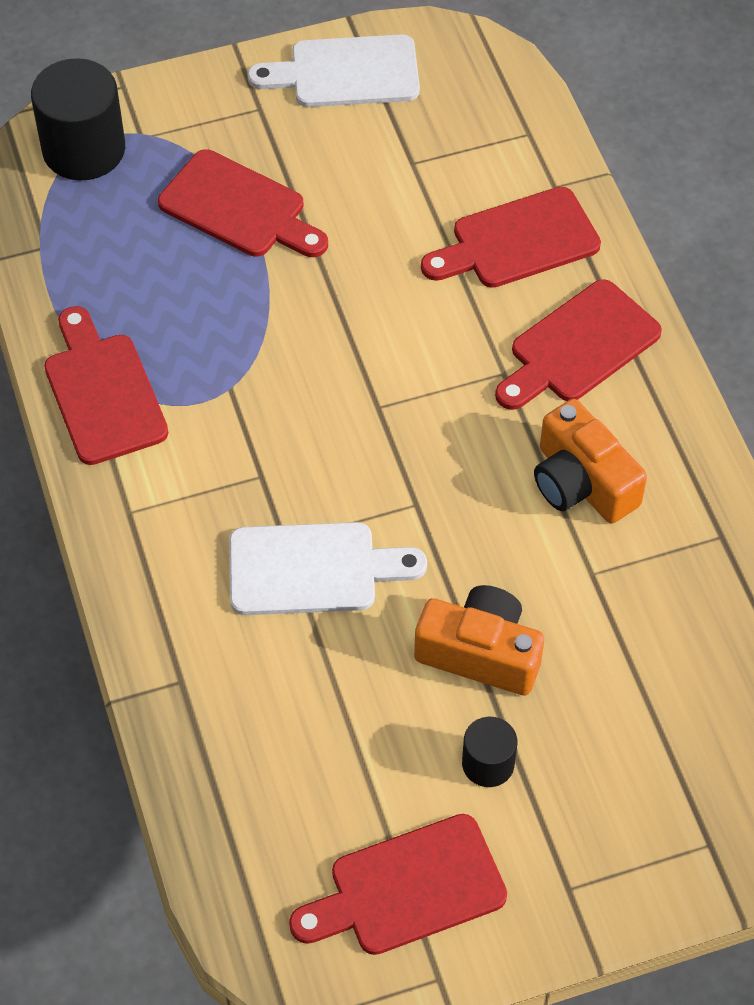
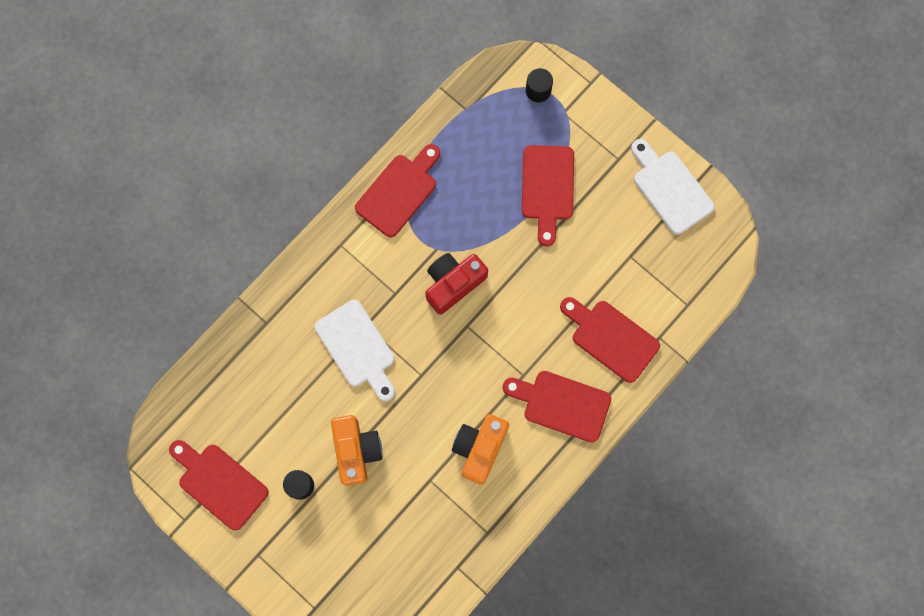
camera: 60 degrees right, 20 degrees up
(84, 149) = (538, 90): black cylinder -> black cylinder, size x0.53
(300, 392) = (453, 284): none -> red camera

